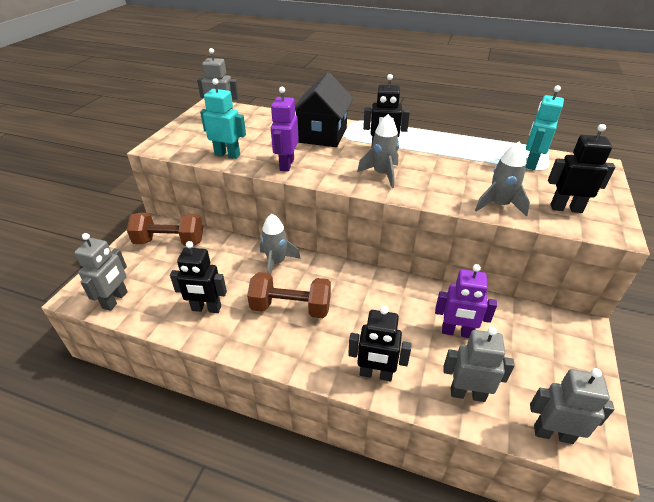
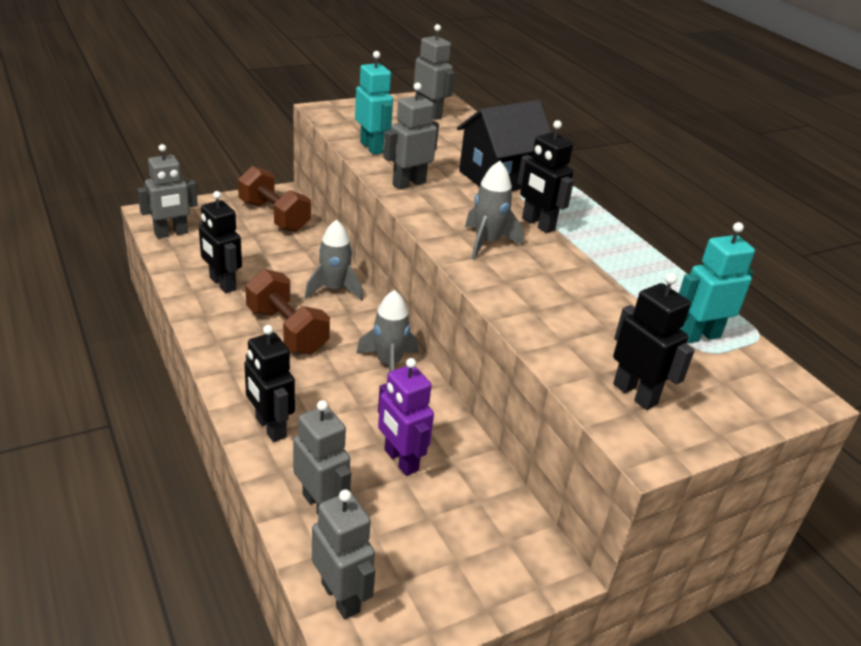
camera: 40 degrees right, 5 degrees down
(286, 165) = (409, 183): purple robot -> grey robot
(499, 205) = (557, 341): grey rocket -> grey rocket (388, 363)

